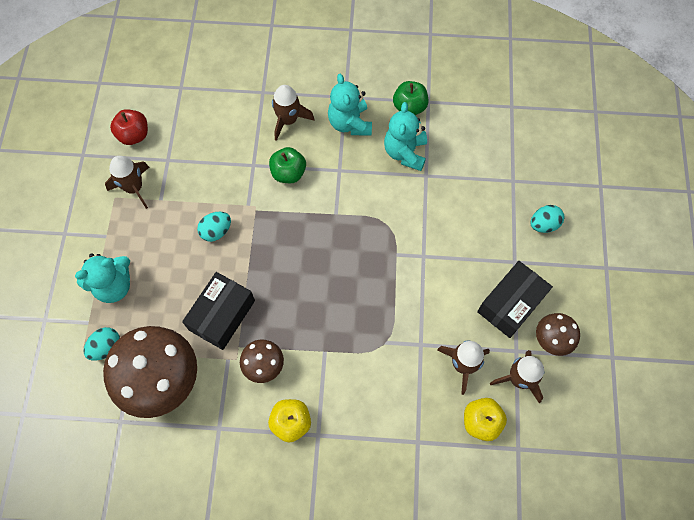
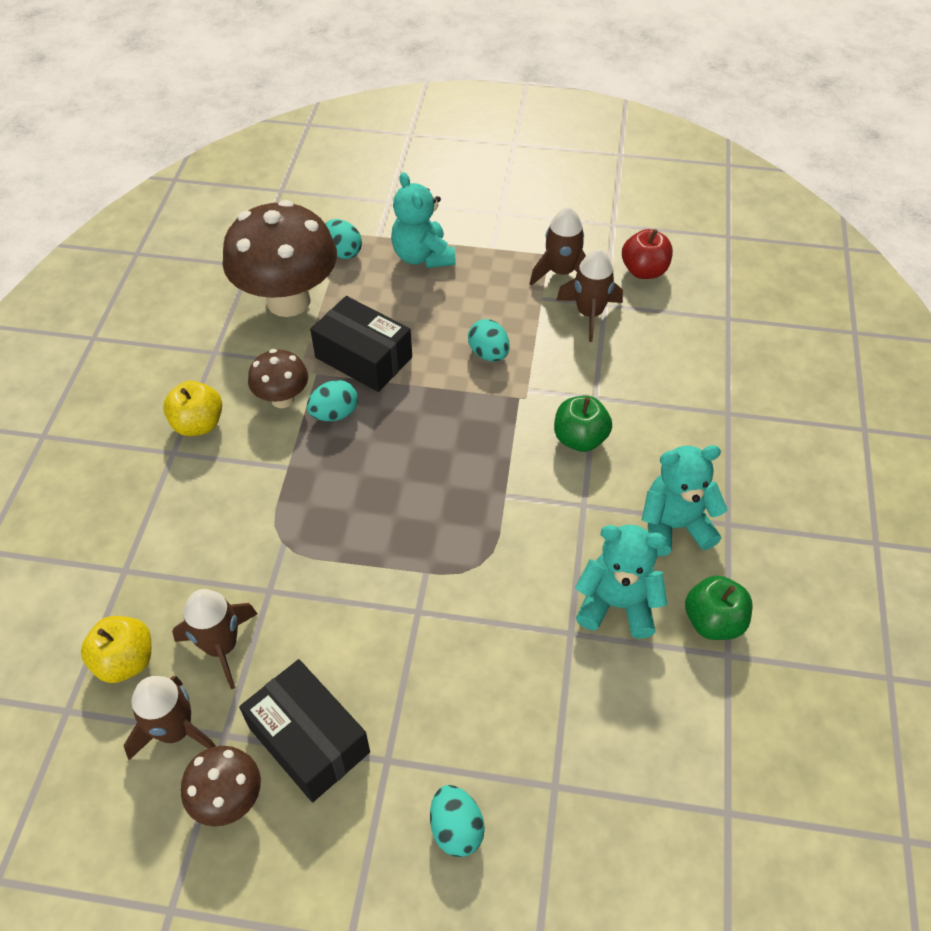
camera: 95 degrees right, 15 degrees down
(276, 327) = (334, 414): none -> turquoise egg
(288, 120) = (676, 443): brown rocket -> brown rocket (589, 314)

